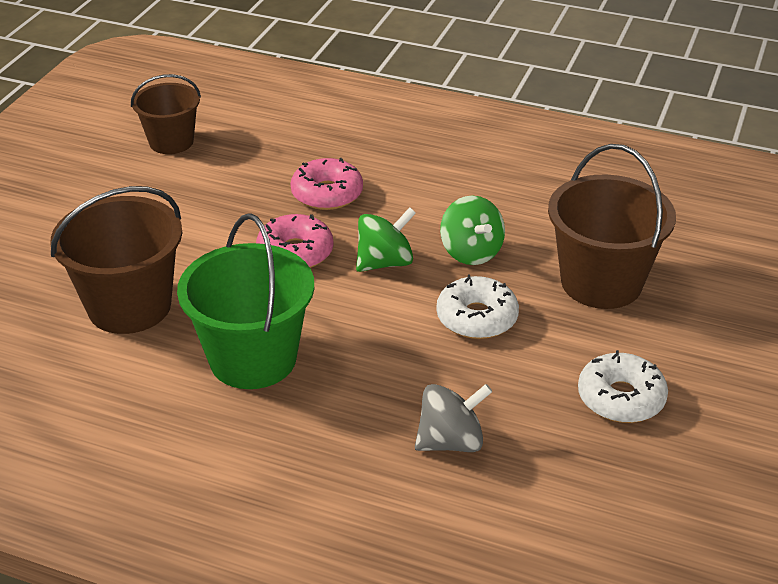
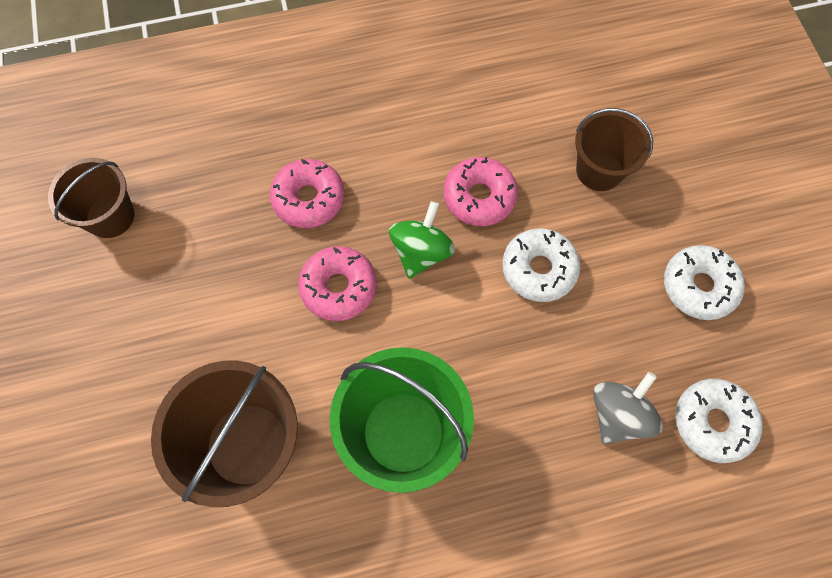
camera: 35 degrees left, 30 degrees up
(471, 252) = (479, 197): green spinning top -> pink donut
(537, 492) = (712, 422): none -> white donut
(601, 282) = (599, 170): brown bucket -> brown bucket, size x0.63

